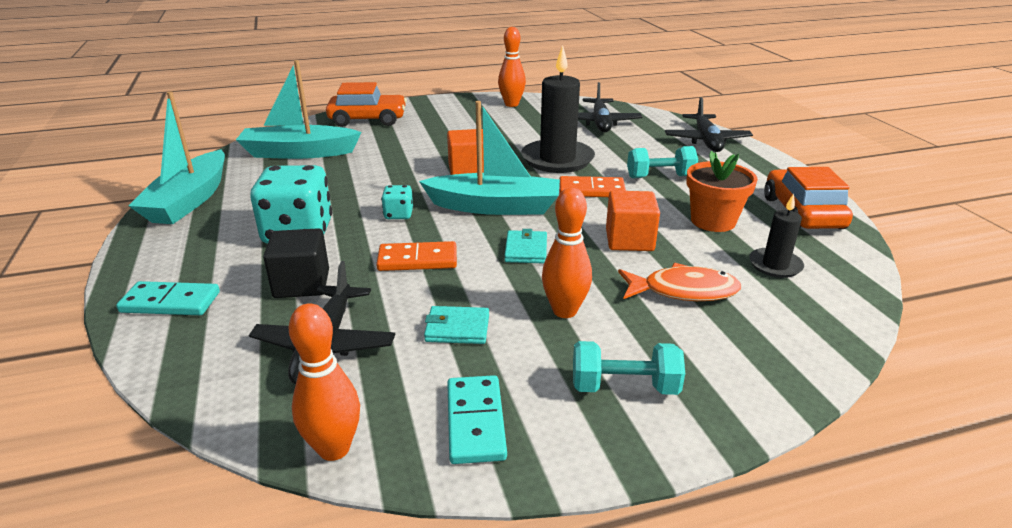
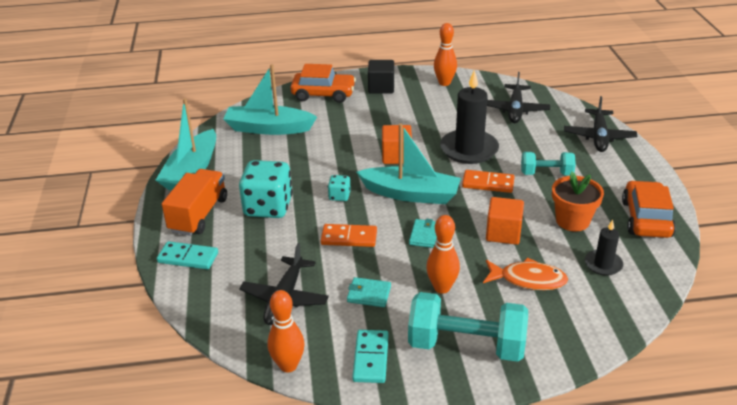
camera: 10 degrees right, 5 degrees up
(194, 248) = (199, 215): none -> orange truck
(302, 284) = (270, 250): black cube -> black cube (381, 88)
(624, 387) = (466, 345): turquoise dumbbell -> turquoise dumbbell, size x1.74

